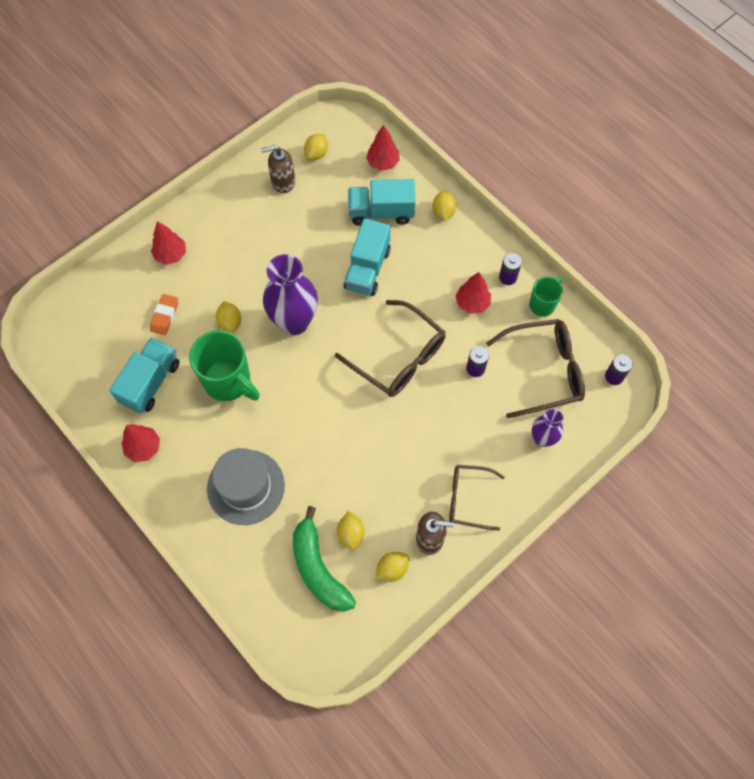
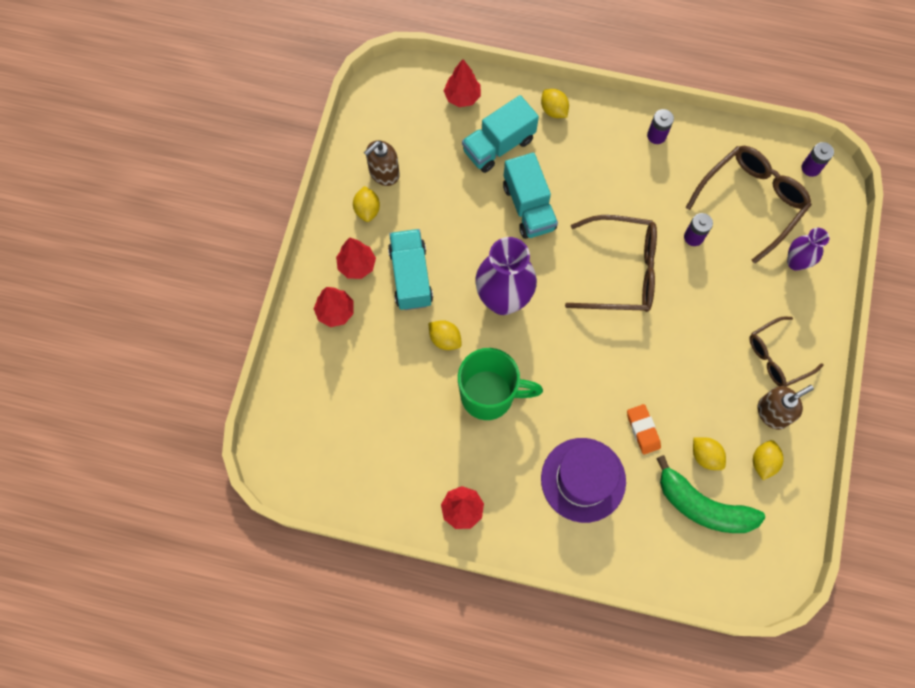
camera: 35 degrees left, 5 degrees up
(150, 382) = (417, 445): turquoise truck -> turquoise truck (410, 276)
(165, 316) = (379, 374): orange eraser -> orange eraser (643, 430)
(246, 487) = (583, 480): grey hat -> purple hat
(316, 153) = (393, 126): yellow lemon -> yellow lemon (367, 210)
(472, 303) = (644, 179): red tree -> red tree (357, 265)
(542, 304) = (704, 142): green mug -> none

